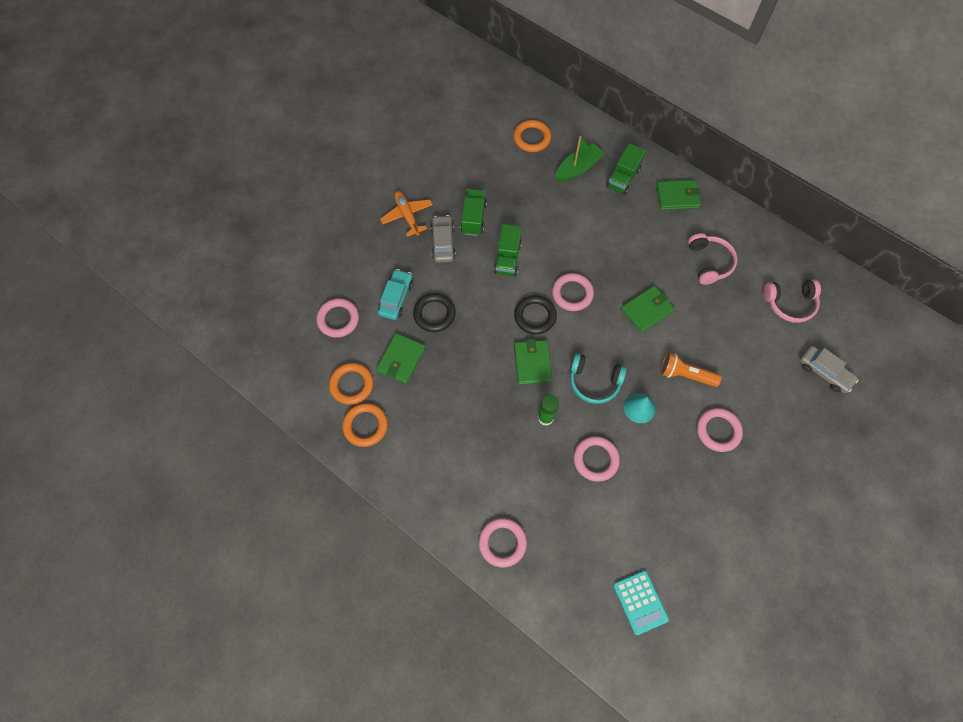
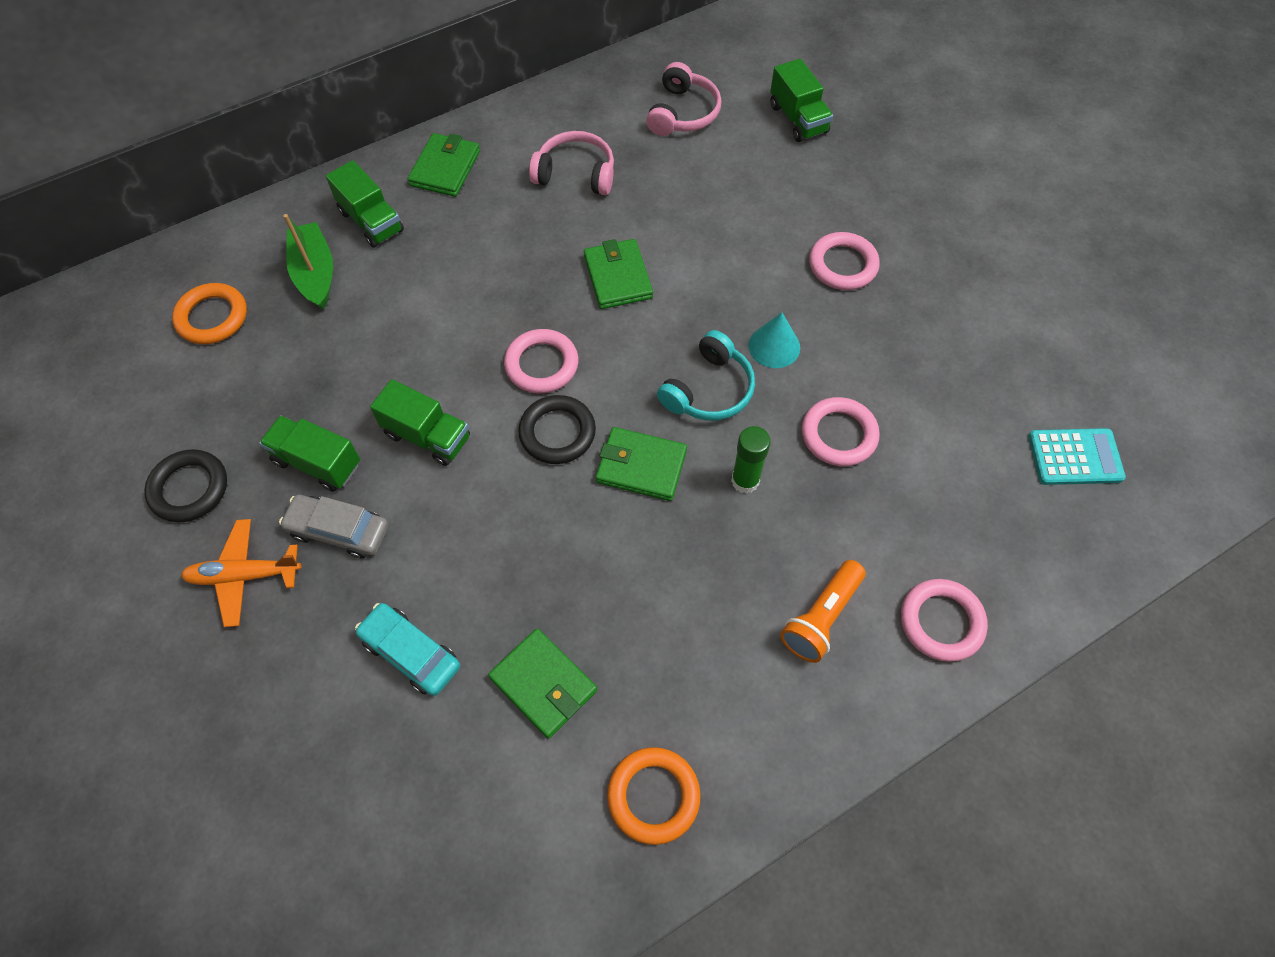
camera: 70 degrees left, 5 degrees down
(338, 319) = (403, 783): pink ring -> none
(351, 385) = (557, 798): orange ring -> none
(434, 314) = (477, 594): black ring -> black ring (189, 488)
(685, 375) = (742, 270): orange flashlight -> orange flashlight (821, 618)
(824, 372) = (798, 119): grey car -> green truck

